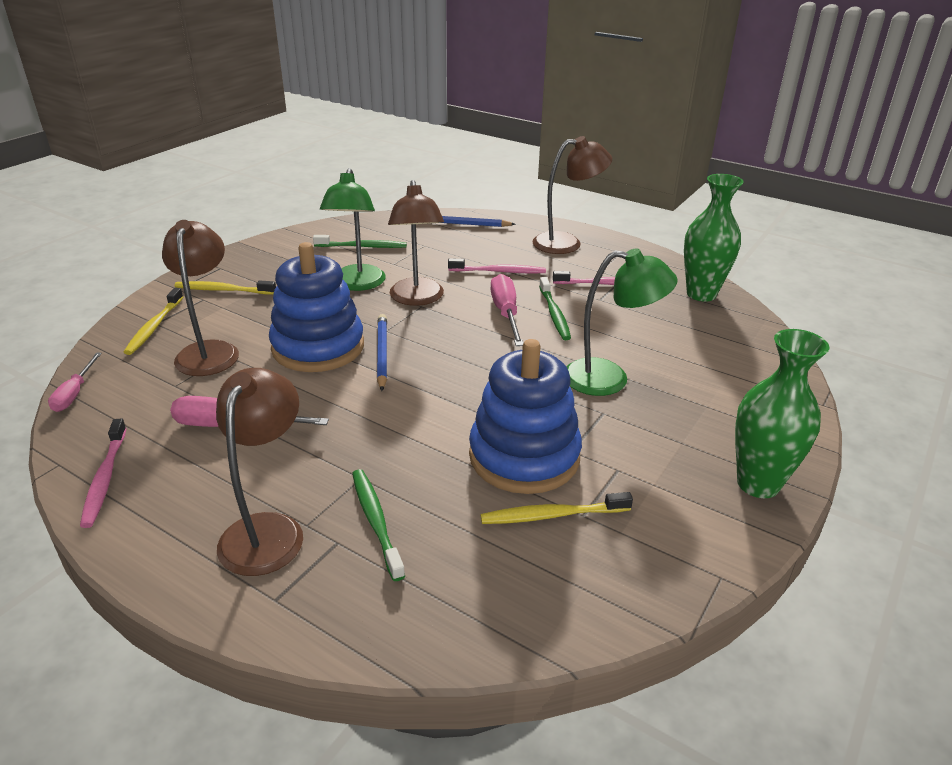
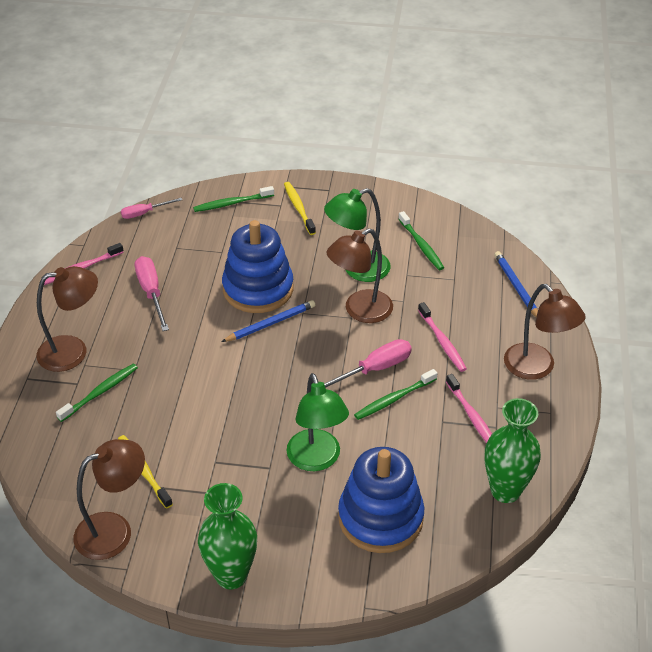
camera: 65 degrees right, 10 degrees up
(154, 327) = (232, 203): yellow toothbrush -> green toothbrush
(209, 351) = (221, 242): brown lamp -> brown lamp (114, 530)
(524, 456) = (194, 439): blue stacking toy -> blue stacking toy (380, 518)

